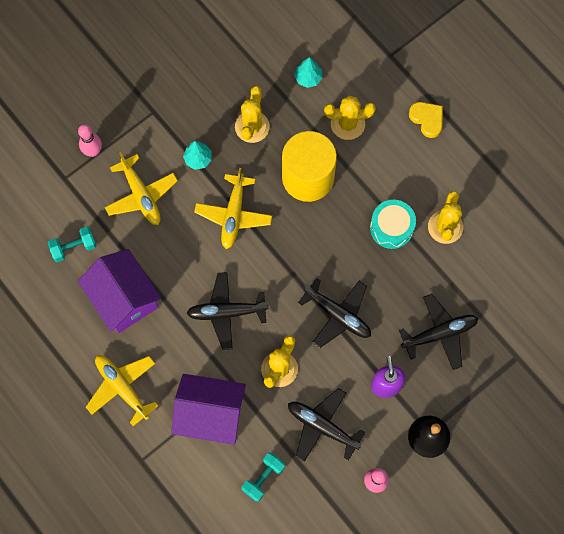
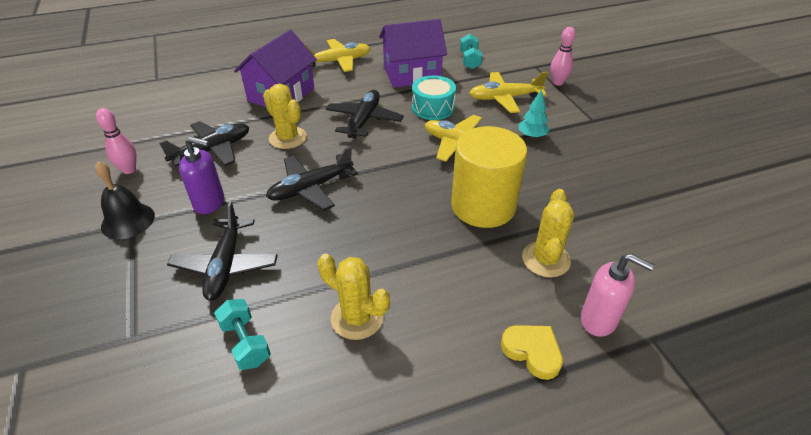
camera: 110 degrees right, 30 degrees down
(252, 127) = (561, 178): yellow cactus -> none
(263, 478) = (203, 109): turquoise dumbbell -> turquoise dumbbell (245, 343)
(308, 78) = (621, 239): turquoise tree -> none
(388, 86) = (599, 320): none -> pink soap dispenser
(391, 228) = (385, 261): turquoise drum -> turquoise drum (433, 108)
(427, 119) = (532, 352): yellow heart -> yellow heart turned 120 degrees counterclockwise

